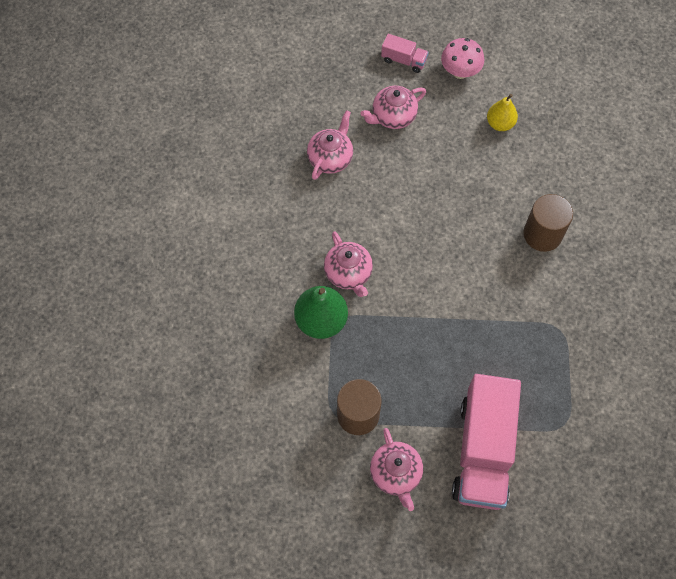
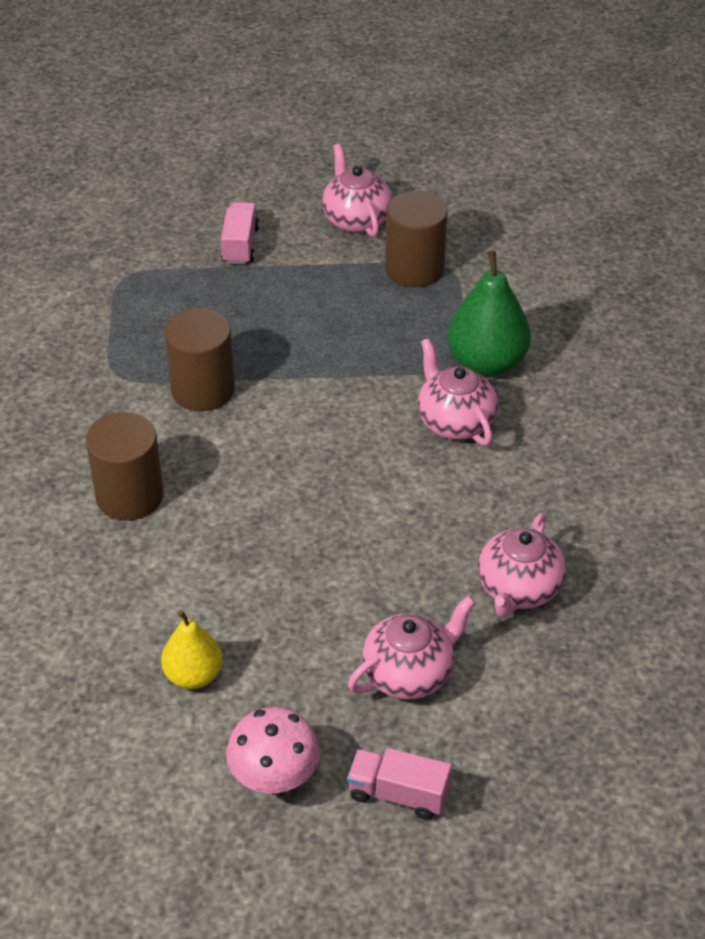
camera: 175 degrees right, 20 degrees down
(483, 451) = (240, 245): pink truck -> pink truck, size x0.44
(504, 312) = (203, 389): none -> brown cylinder

